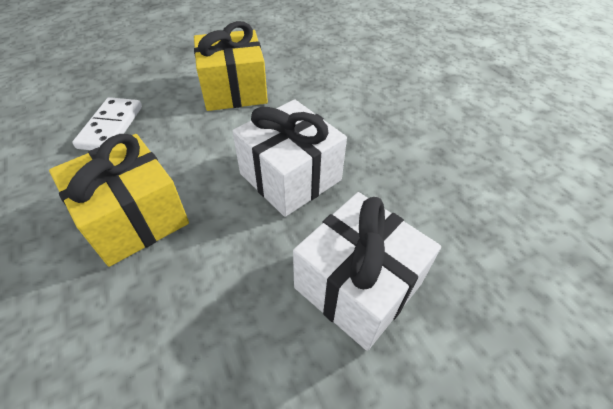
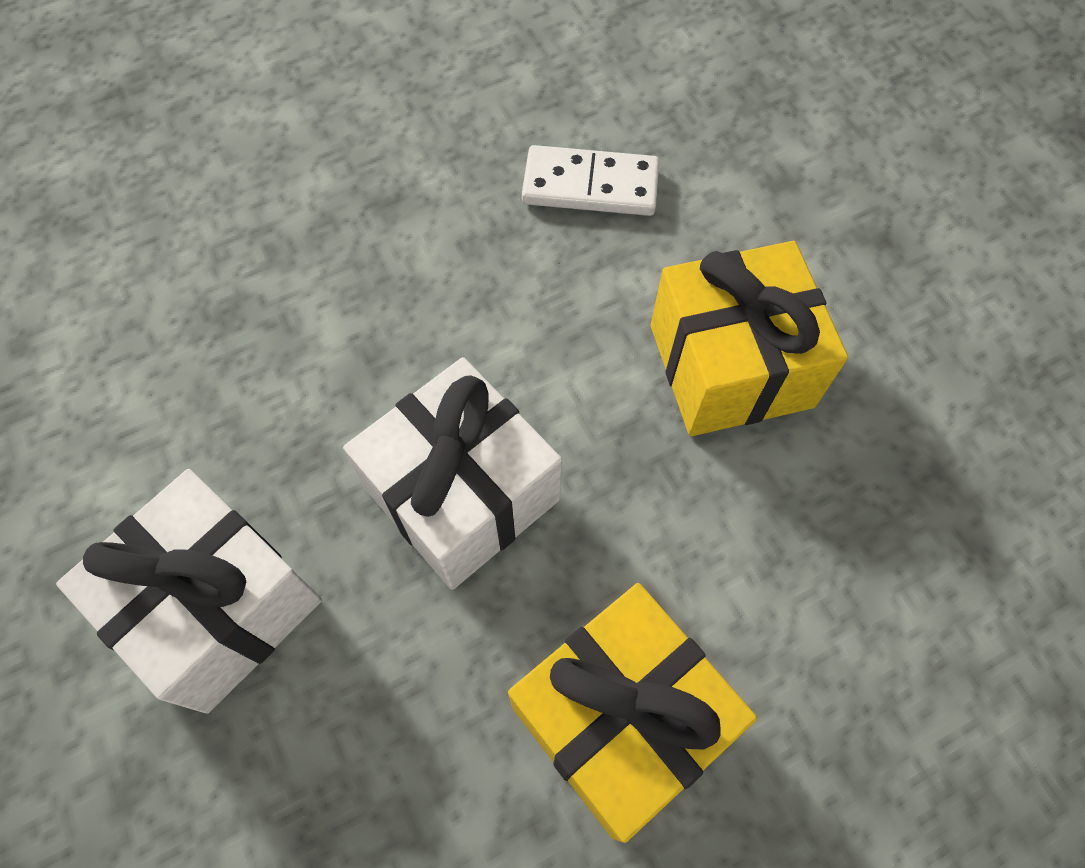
camera: 90 degrees right, 15 degrees up
(134, 218) = (379, 273): yellow gift -> yellow gift (620, 718)

